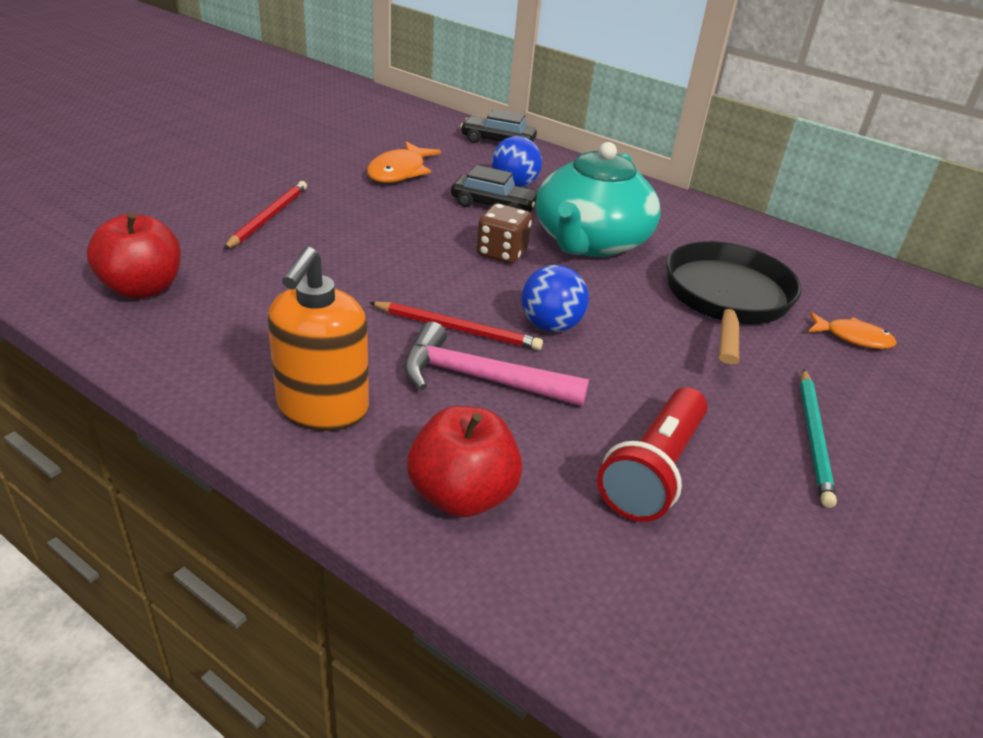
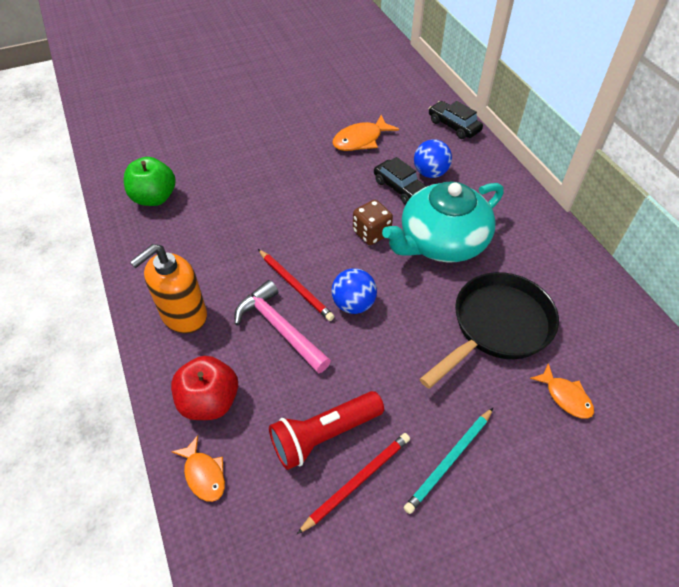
camera: 35 degrees right, 15 degrees up
(143, 288) = (154, 198): red apple -> green apple
(268, 217) = (253, 160): red pencil -> red pencil (357, 481)
(540, 586) = (204, 474): none -> orange fish

